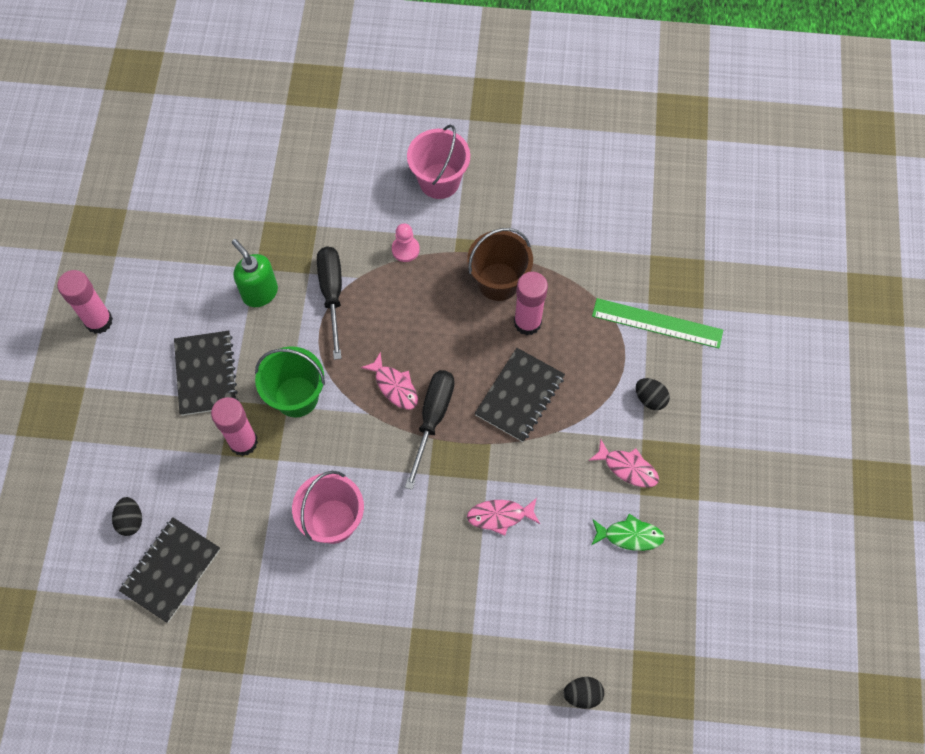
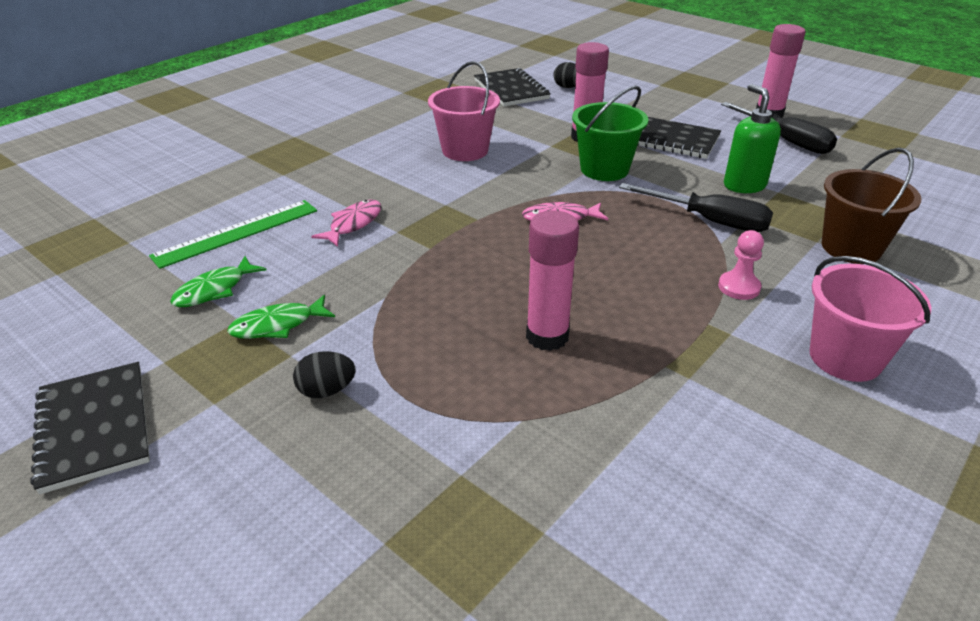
camera: 125 degrees right, 30 degrees down
(260, 292) = (744, 185): green soap dispenser -> green soap dispenser turned 105 degrees counterclockwise
(432, 419) = (499, 226): black screwdriver -> black screwdriver (786, 141)
(498, 282) = (630, 339): brown bucket -> brown bucket (851, 248)
(519, 396) = (459, 288): black notebook -> black notebook (94, 427)
(582, 694) = (150, 202): black egg -> none
(627, 468) = (277, 325): pink fish -> green fish
(657, 323) = (419, 464): green ruler -> green ruler (237, 233)

